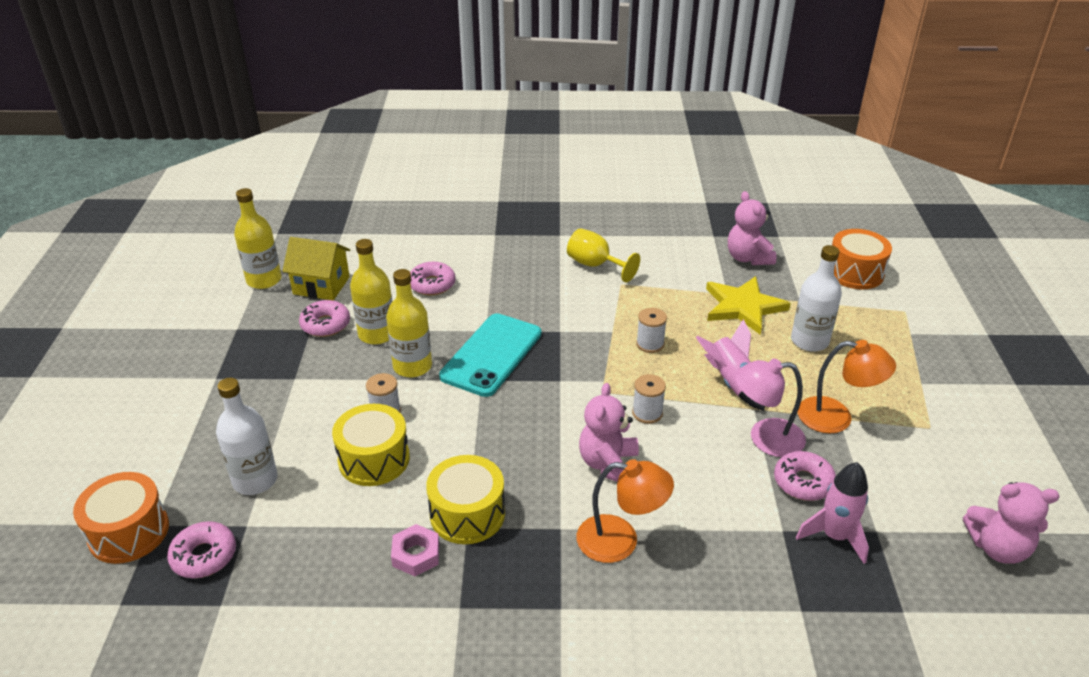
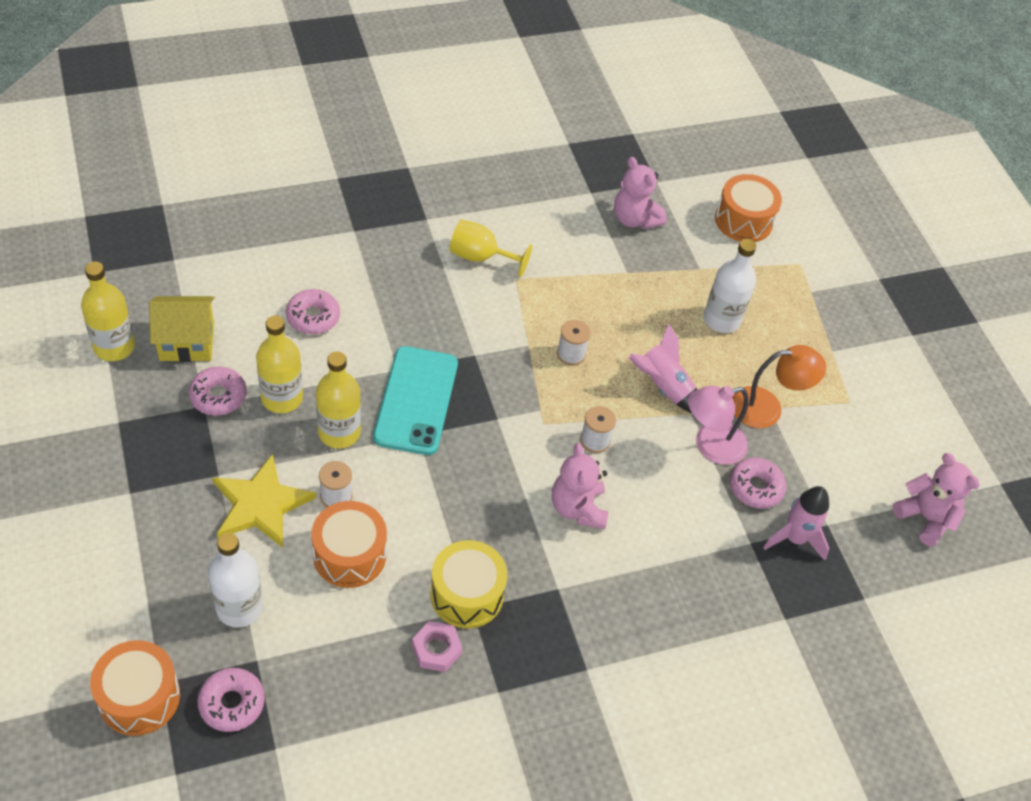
camera: 25 degrees left, 15 degrees up
(374, 459) = (349, 555): yellow drum -> orange drum
(620, 540) = (615, 588): orange lamp -> none
(743, 307) = (647, 287): yellow star -> yellow star (260, 504)
(997, 548) = (925, 518): pink teddy bear -> pink teddy bear turned 120 degrees counterclockwise

